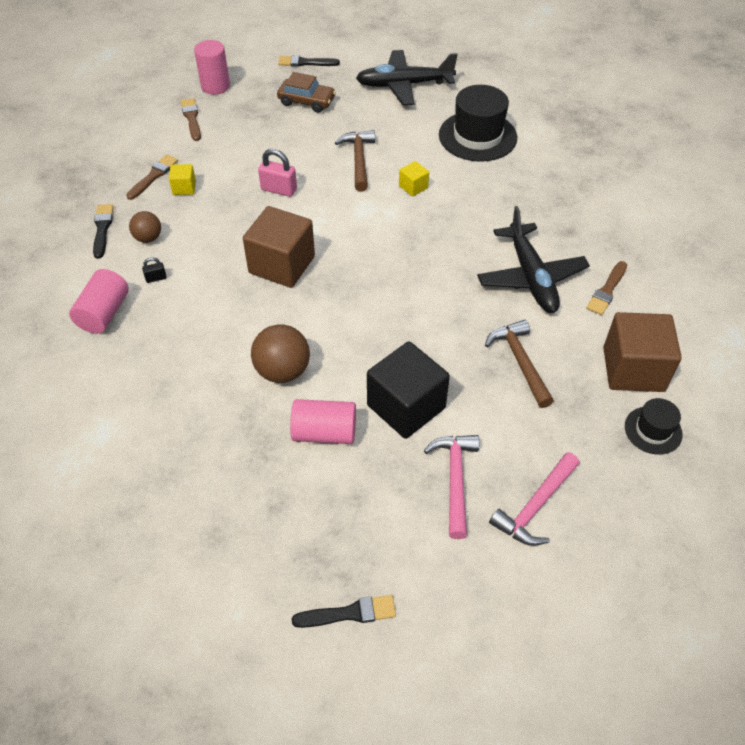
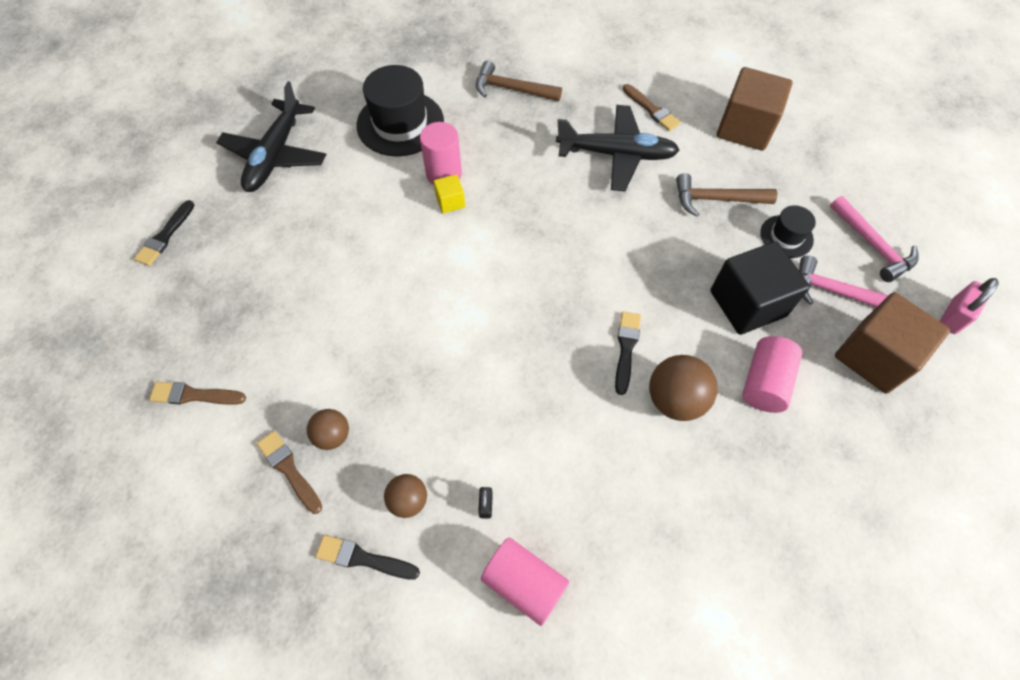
camera: 70 degrees left, 10 degrees up
(184, 188) = (333, 435): yellow cube -> brown ball
(215, 86) = (143, 350): pink cylinder -> pink cylinder (444, 174)
(279, 189) = (390, 329): pink padlock -> pink padlock (953, 316)
(282, 265) = (518, 359): brown cube -> brown cube (874, 356)
(307, 101) = (243, 256): brown car -> none
(349, 613) = (967, 419): black brush -> black brush (626, 348)
(358, 160) = (380, 236): brown hammer -> brown hammer (511, 89)
(653, 430) = (810, 141): black hat -> black hat (786, 236)

